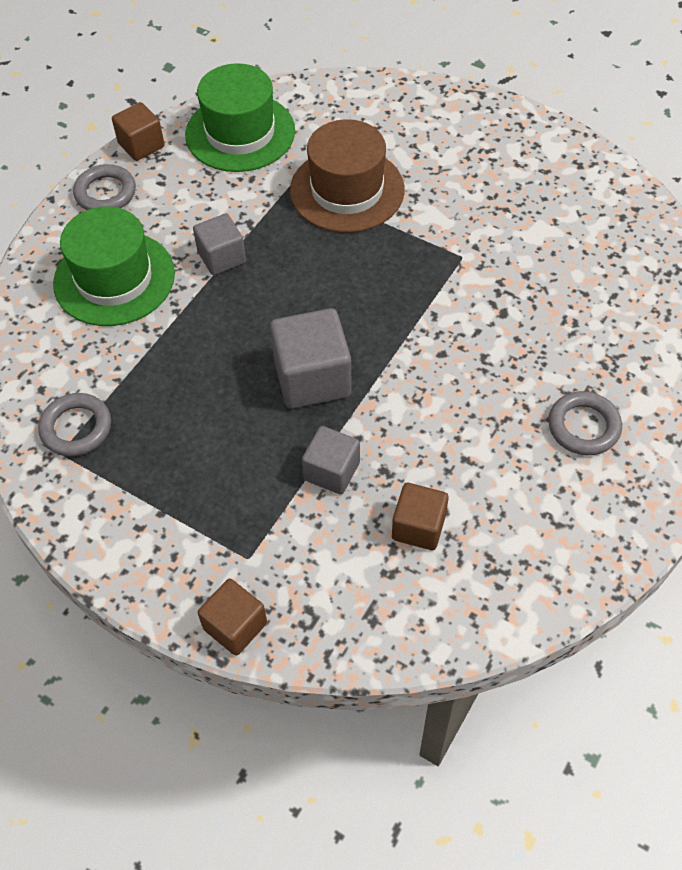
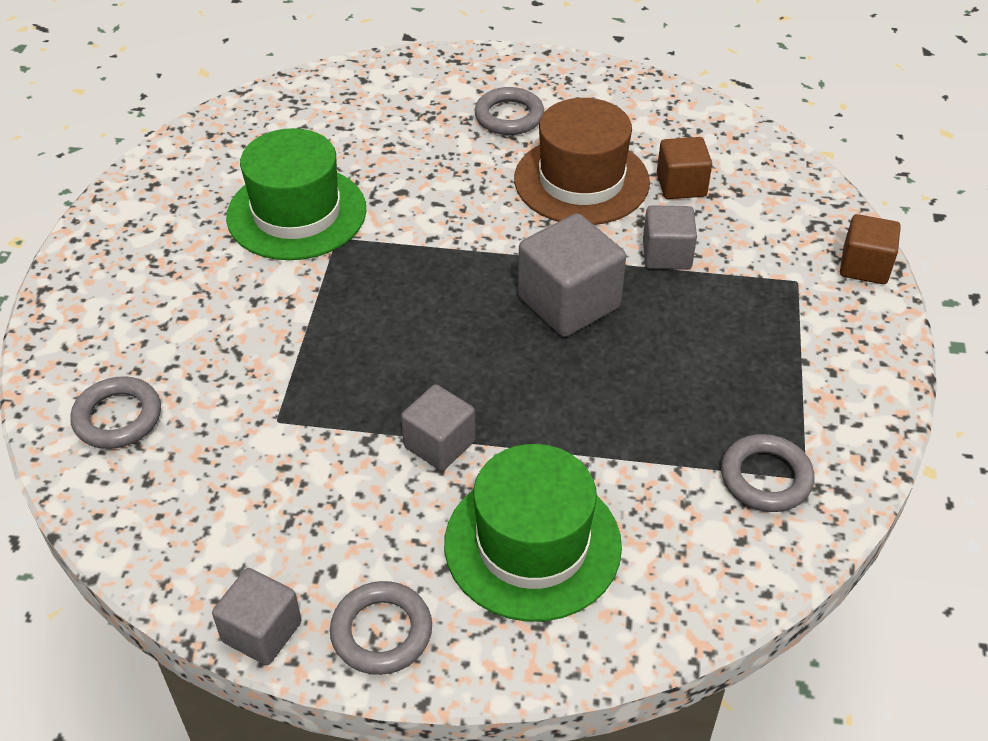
camera: 115 degrees left, 10 degrees down
(141, 145) = (262, 632): brown cube -> grey cube
(240, 133) = (194, 515): green hat -> green hat (296, 213)
(339, 112) = (118, 417): none -> grey ring
(347, 190) = (269, 362): brown hat -> brown hat (581, 180)

